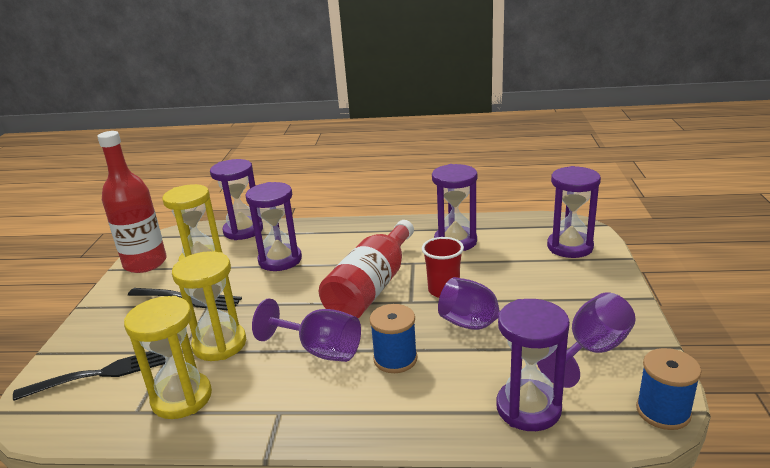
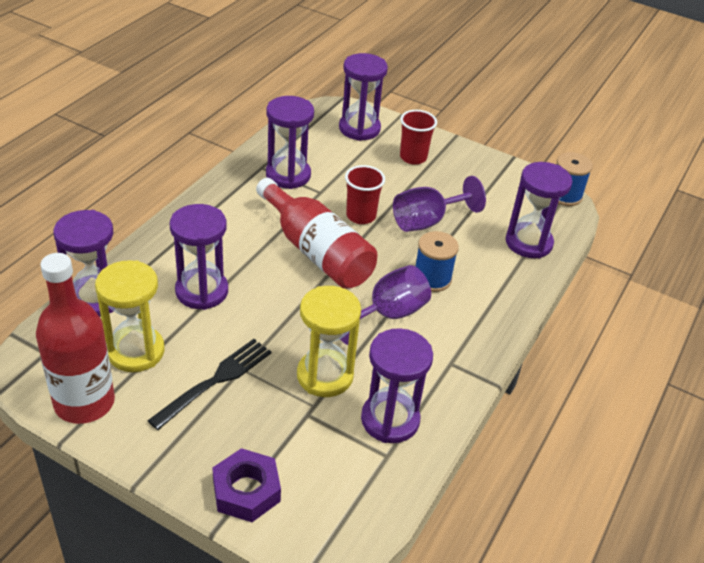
camera: 70 degrees left, 15 degrees up
(79, 352) = (246, 491): none -> purple nut
(100, 374) = (304, 476): black fork -> none
(182, 398) = (390, 420): yellow hourglass -> purple hourglass
(570, 286) = (413, 157): none -> red cup
(591, 351) = (492, 189): purple goblet -> none

